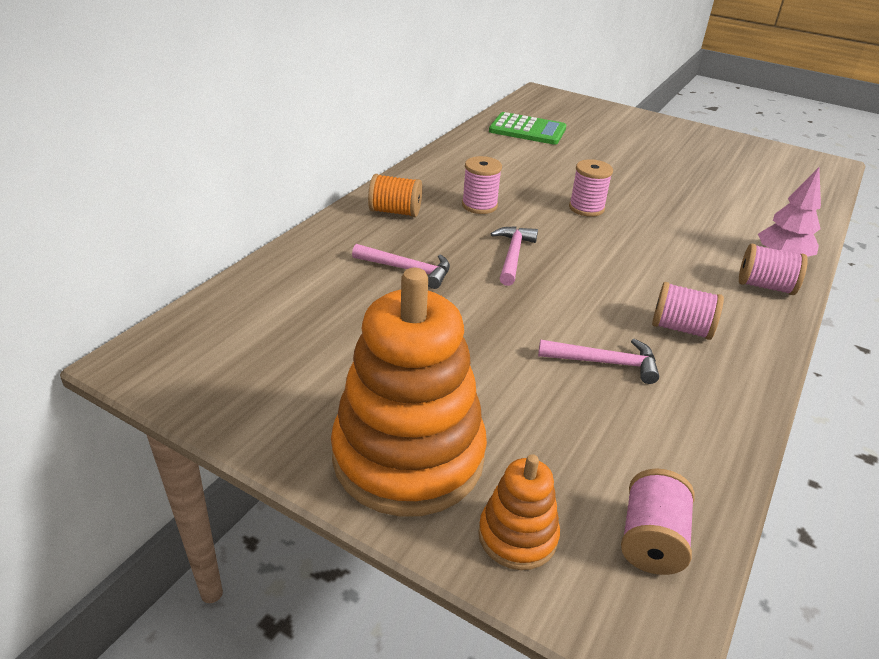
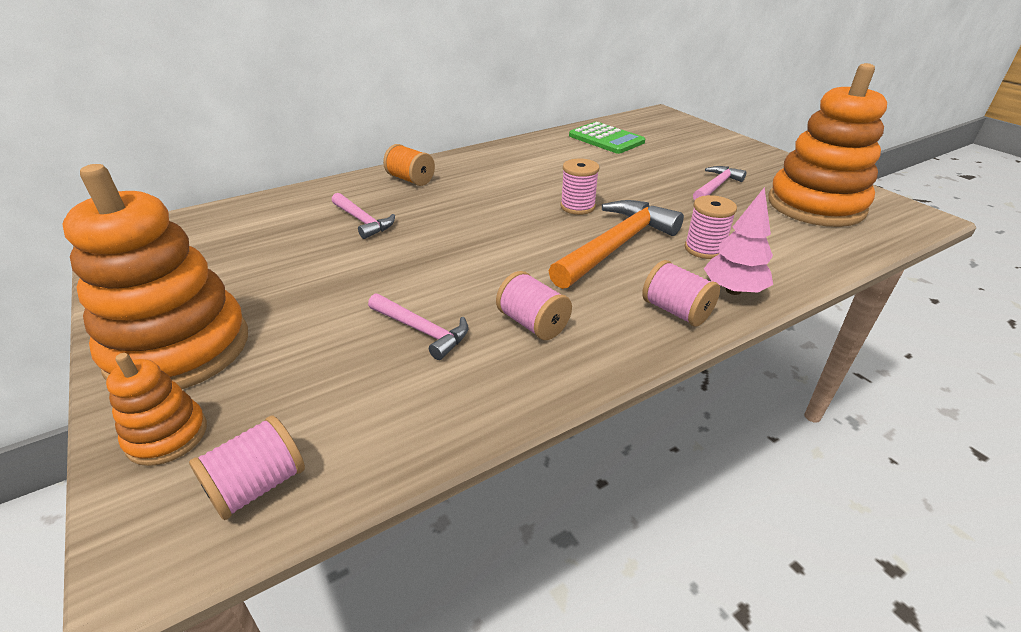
camera: 30 degrees right, 0 degrees up
(479, 205) = (484, 187): pink spool -> pink spool (704, 249)
(512, 255) = (459, 229): pink hammer -> pink hammer (716, 186)
(660, 240) = (616, 246): none -> orange hammer
(757, 168) = (815, 205): none -> orange stacking toy

